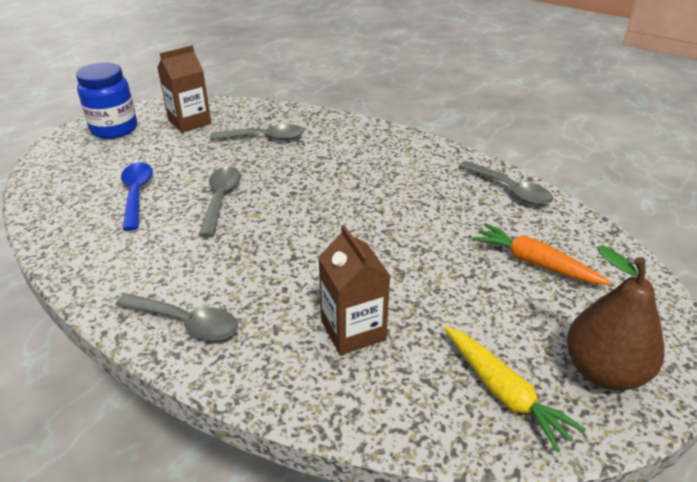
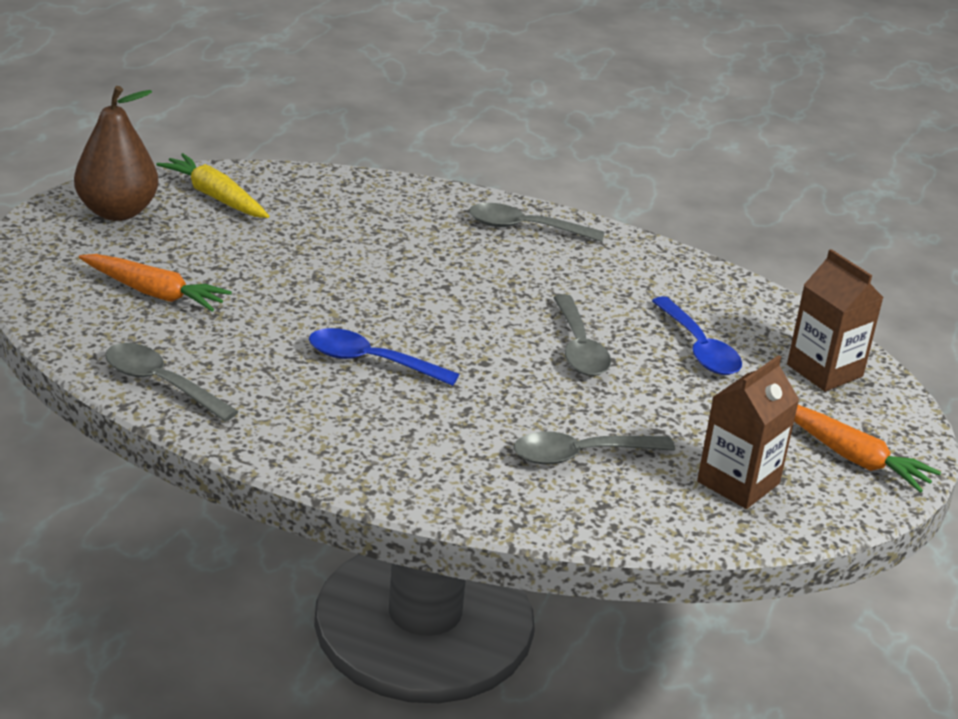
camera: 165 degrees right, 5 degrees down
(114, 129) = (851, 457): blue jar -> orange carrot
(353, 330) = (358, 229): brown carton -> brown carton (824, 370)
(370, 197) = (371, 361): none -> blue spoon

